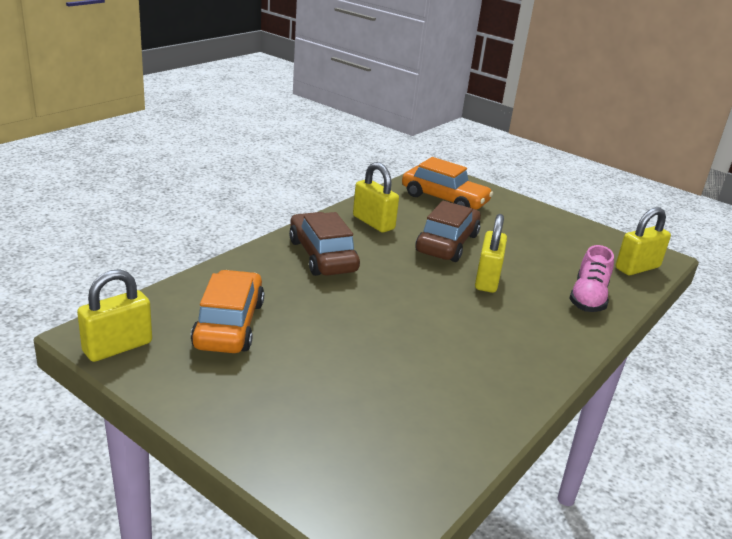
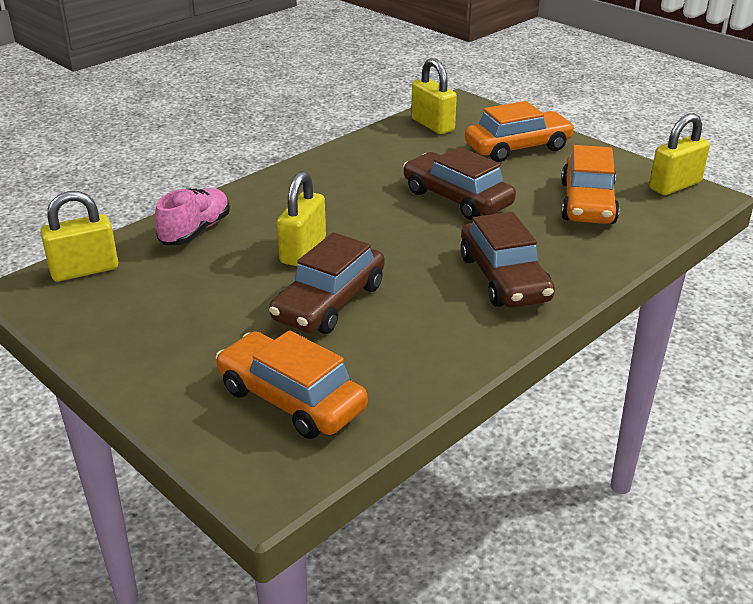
camera: 170 degrees left, 5 degrees up
(291, 412) = (518, 147): none -> orange car
(365, 331) = (457, 198): none -> brown car
(373, 223) = (430, 337): yellow padlock -> yellow padlock (432, 125)

